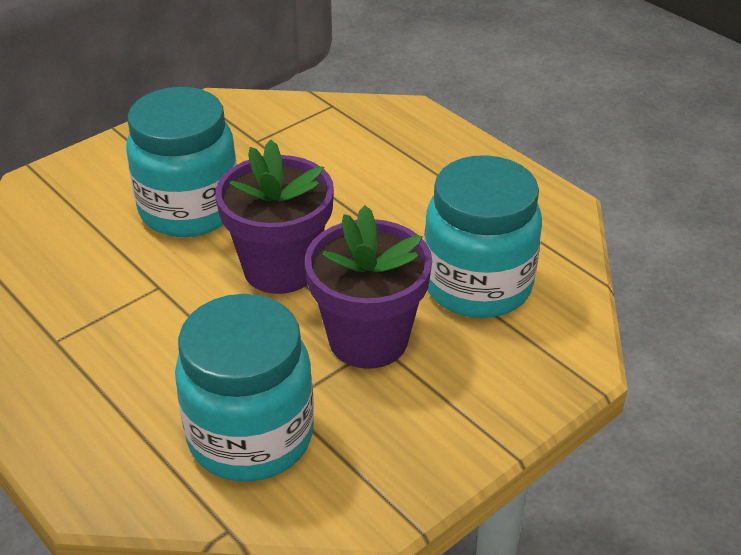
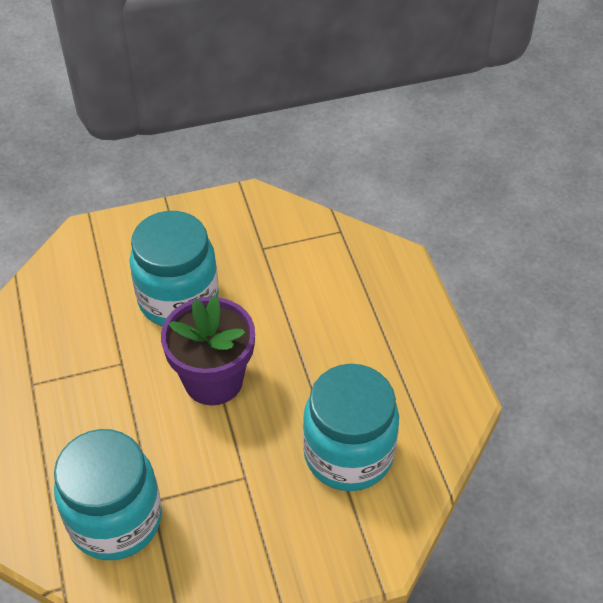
camera: 25 degrees right, 10 degrees up
(368, 339) = (240, 470): purple flower pot -> none

